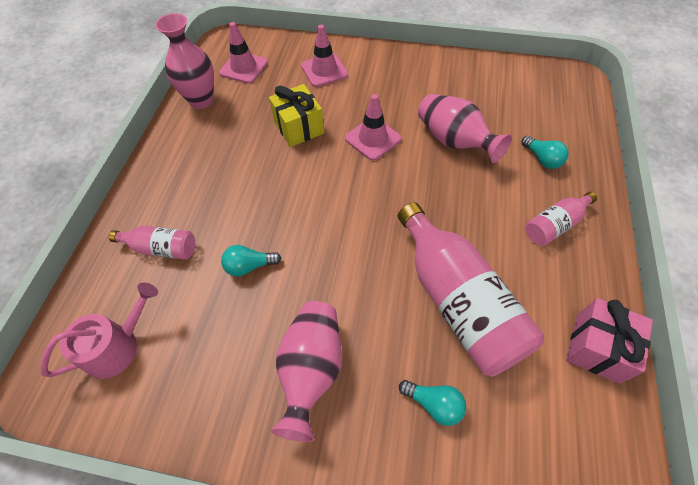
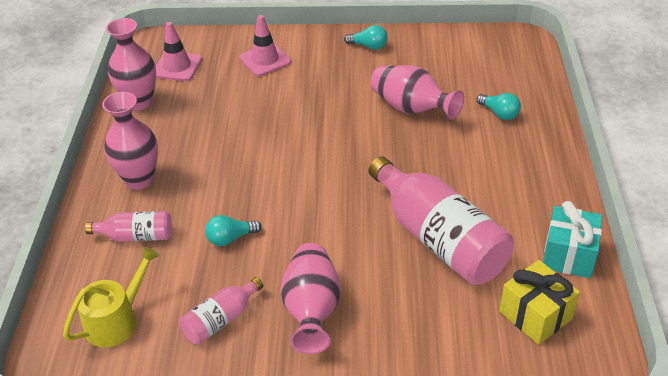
camera: 10 degrees left, 15 degrees down
(117, 346) = (116, 320): pink watering can -> yellow watering can
(180, 184) = (139, 180): none -> pink vase
(299, 128) = (250, 115): yellow gift -> yellow gift (535, 315)
(373, 139) = (329, 116): pink traffic cone -> none
(434, 404) = (430, 317): turquoise light bulb -> turquoise light bulb (368, 46)
(554, 225) = (518, 166): pink bottle -> pink bottle (221, 320)
(597, 347) = (568, 255): pink gift -> turquoise gift

